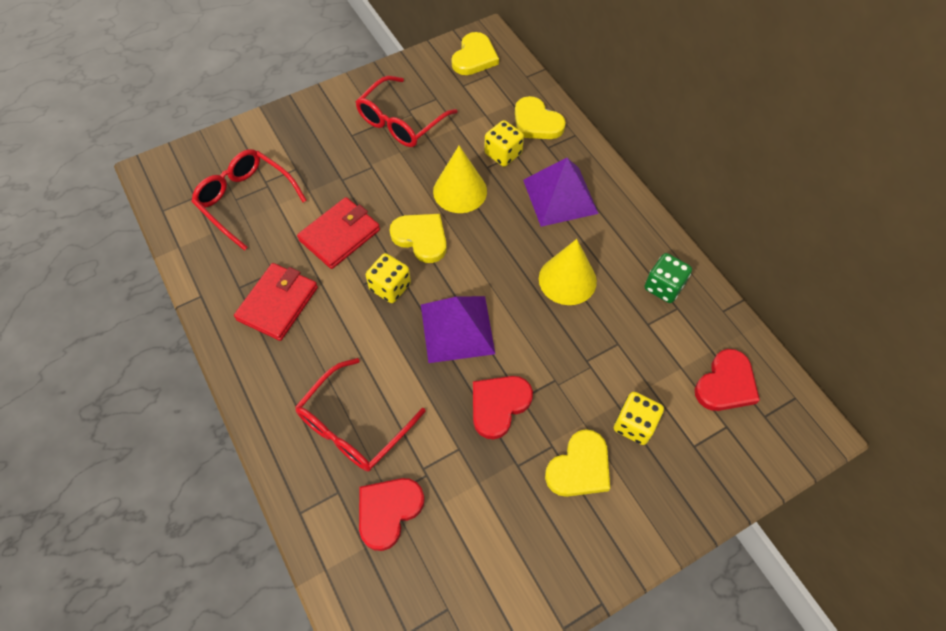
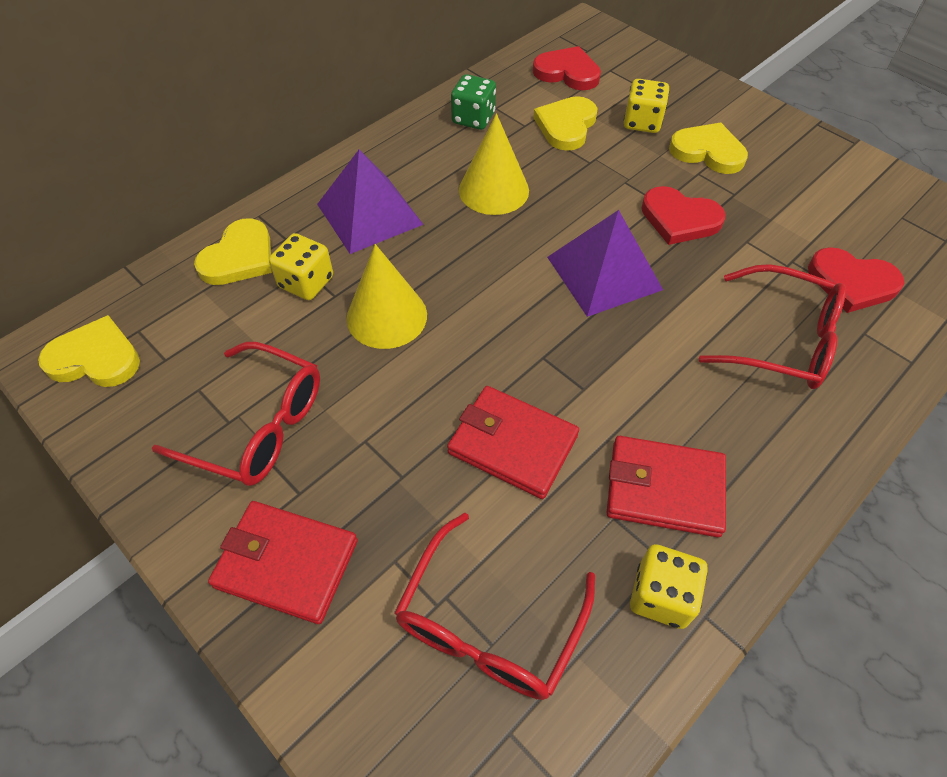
camera: 105 degrees left, 5 degrees down
(315, 126) = (286, 563): none -> red wallet
(390, 287) = (575, 356): yellow dice -> yellow dice (661, 596)
(421, 238) = (483, 341): yellow heart -> yellow heart (566, 126)

